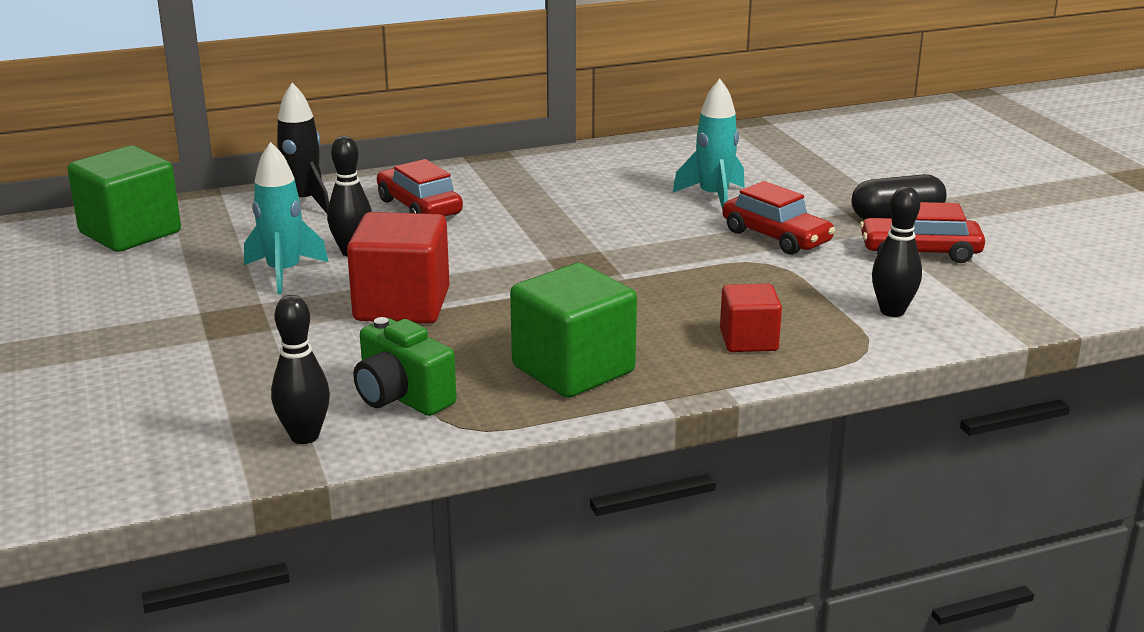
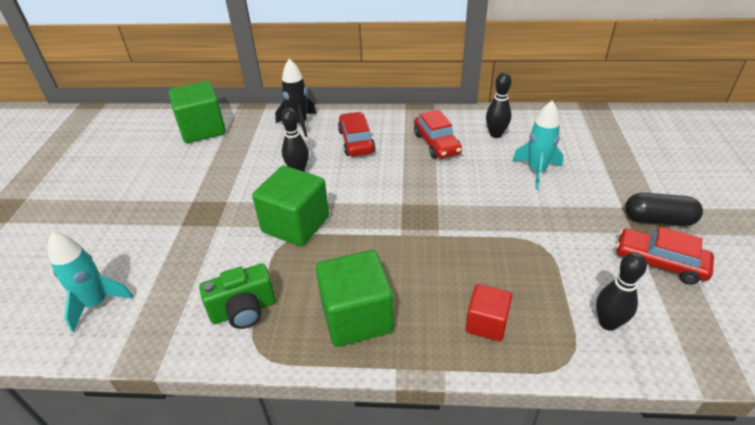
camera: 25 degrees right, 15 degrees up
(284, 273) = (253, 180): turquoise rocket -> turquoise rocket (97, 303)
(304, 436) = (171, 329): black bowling pin -> black bowling pin (496, 134)
(402, 305) = (295, 224): red cube -> green cube
(402, 397) = (244, 310): green camera -> green camera turned 90 degrees counterclockwise
(776, 237) = (559, 220): red car -> red car (436, 144)

